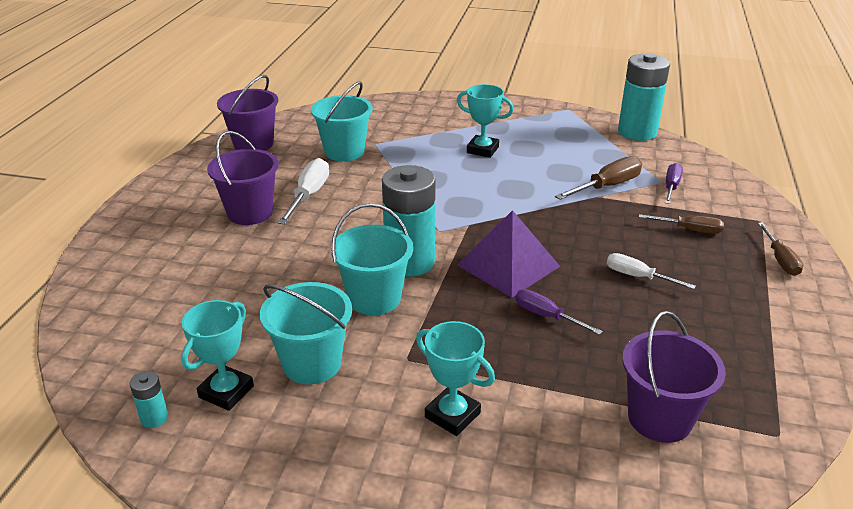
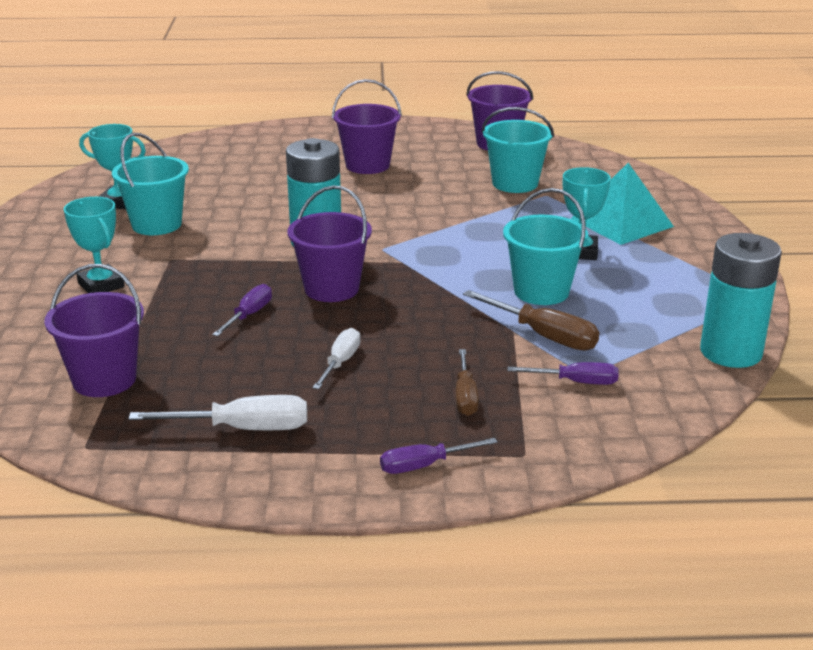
camera: 75 degrees right, 5 degrees down
(154, 418) = (90, 186): turquoise battery -> none
(309, 195) = (413, 182): white screwdriver -> white screwdriver (243, 429)
(374, 298) = (252, 235): turquoise bucket -> turquoise bucket (541, 291)
(441, 126) = (622, 222): none -> turquoise pyramid
(452, 415) = (101, 285): turquoise trophy -> turquoise trophy turned 60 degrees counterclockwise
(508, 265) = (331, 289): purple pyramid -> purple bucket
(780, 260) = (424, 465): brown screwdriver -> purple screwdriver

